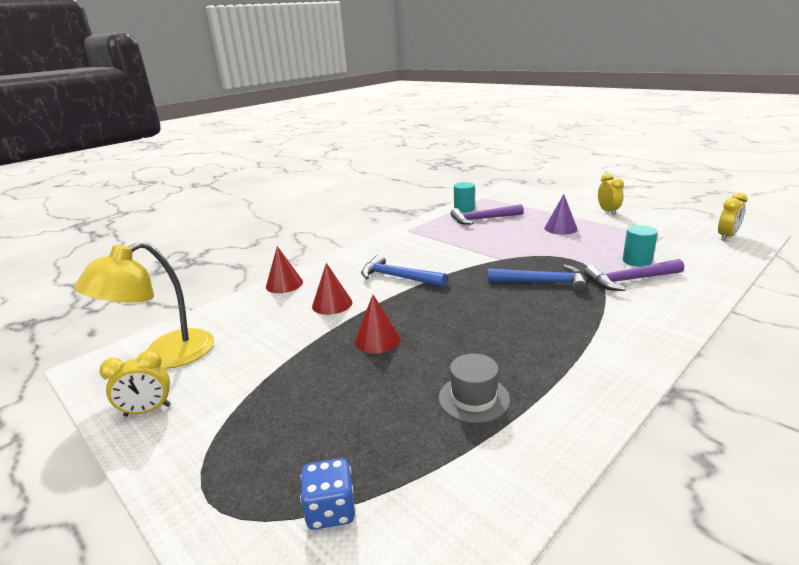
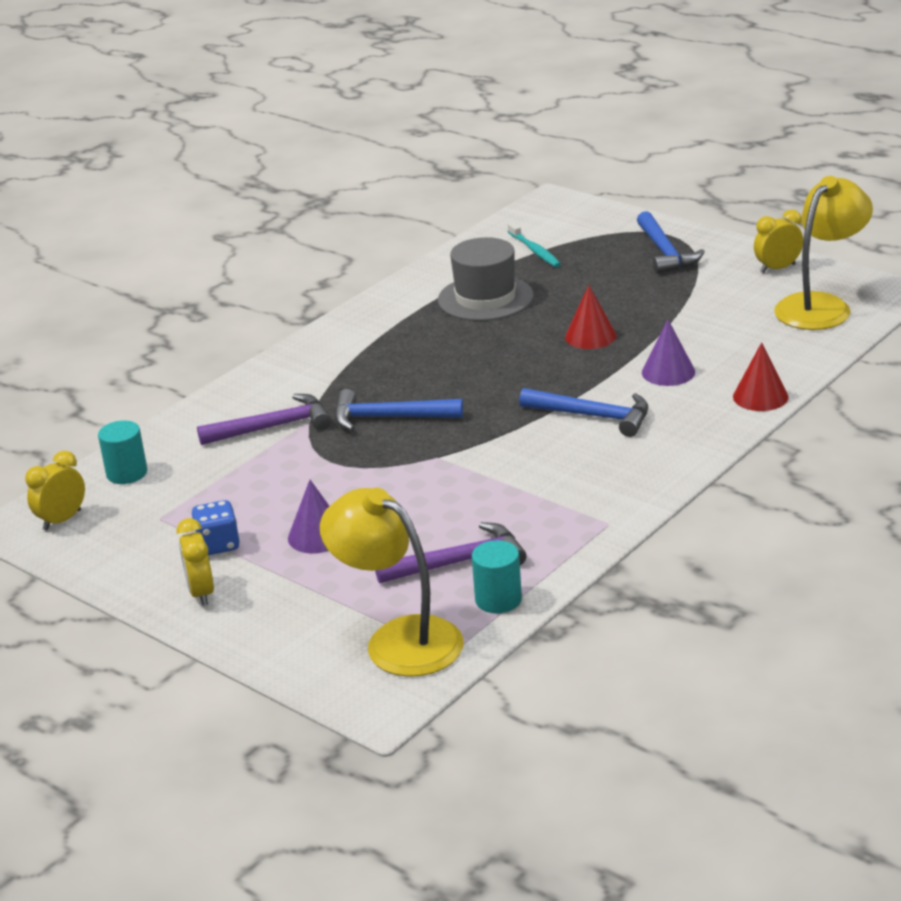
camera: 175 degrees right, 5 degrees up
(238, 459) = (665, 252): none -> blue hammer
(331, 510) = (580, 239): blue dice -> blue dice (218, 545)
(332, 304) = (668, 372): red cone -> purple cone
(403, 489) = (534, 250): none -> turquoise toothbrush
(474, 398) = (485, 298): grey hat -> grey hat, size x1.54
(506, 200) = (399, 639): none -> yellow lamp
(637, 261) = (239, 461): turquoise cylinder -> turquoise cylinder (127, 473)

